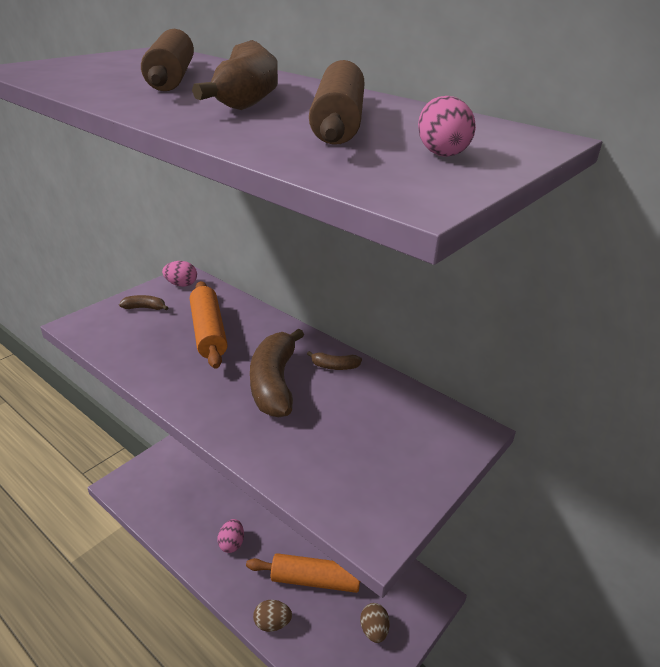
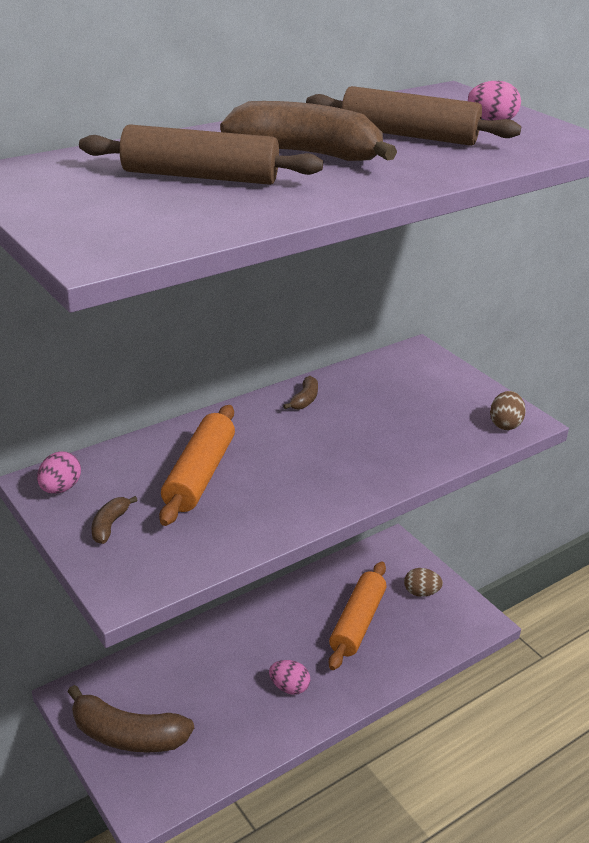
camera: 75 degrees left, 0 degrees up
(208, 332) = (199, 475): orange rolling pin -> orange rolling pin turned 75 degrees counterclockwise
(272, 623) = (399, 666): brown egg -> brown egg (505, 424)
(274, 383) = (320, 440): brown banana -> brown banana (127, 735)

